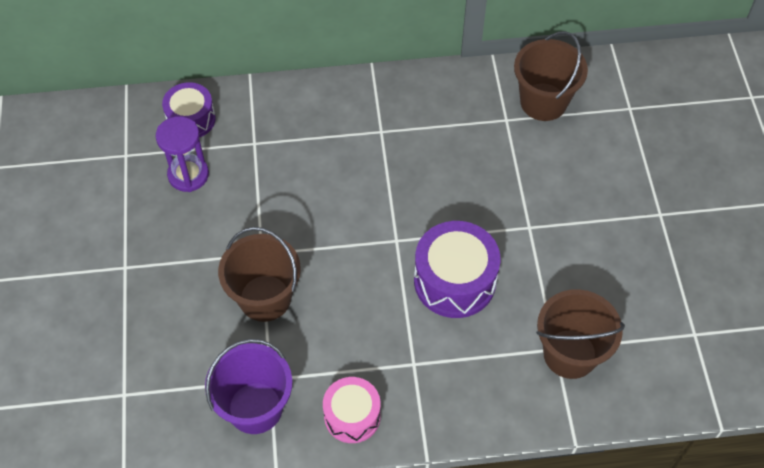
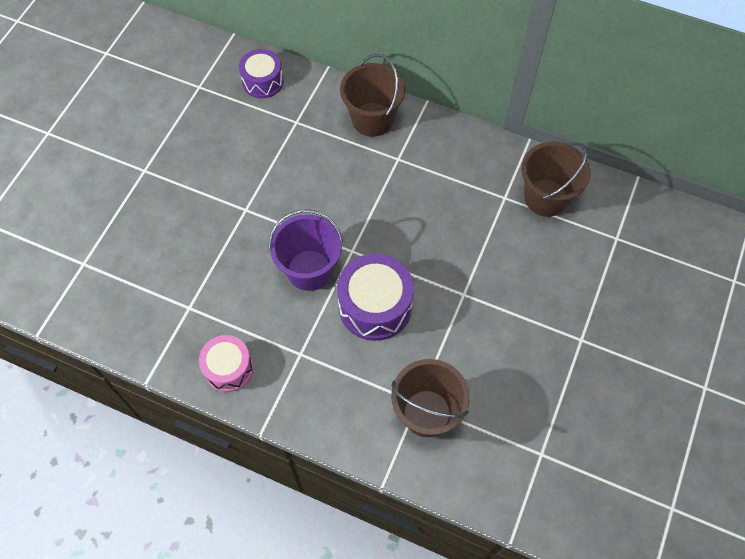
camera: 30 degrees right, 5 degrees up
(188, 175) = (233, 123): purple hourglass -> none
(255, 408) = (164, 323): purple bucket -> purple bucket (309, 270)
(265, 298) = (226, 244): brown bucket -> brown bucket (372, 119)

